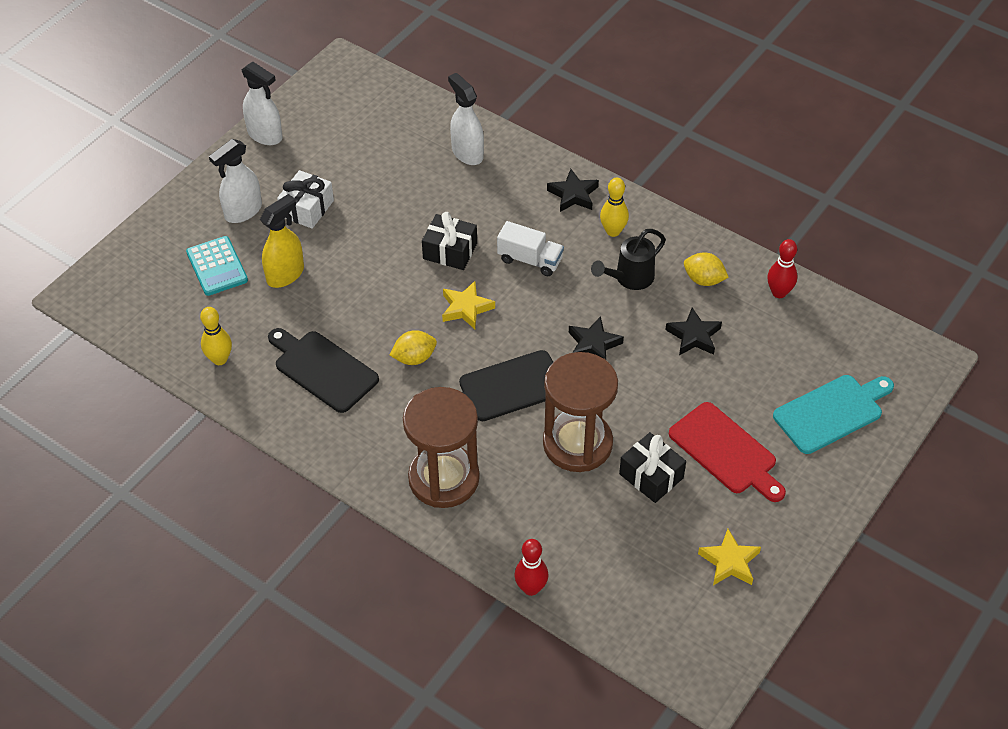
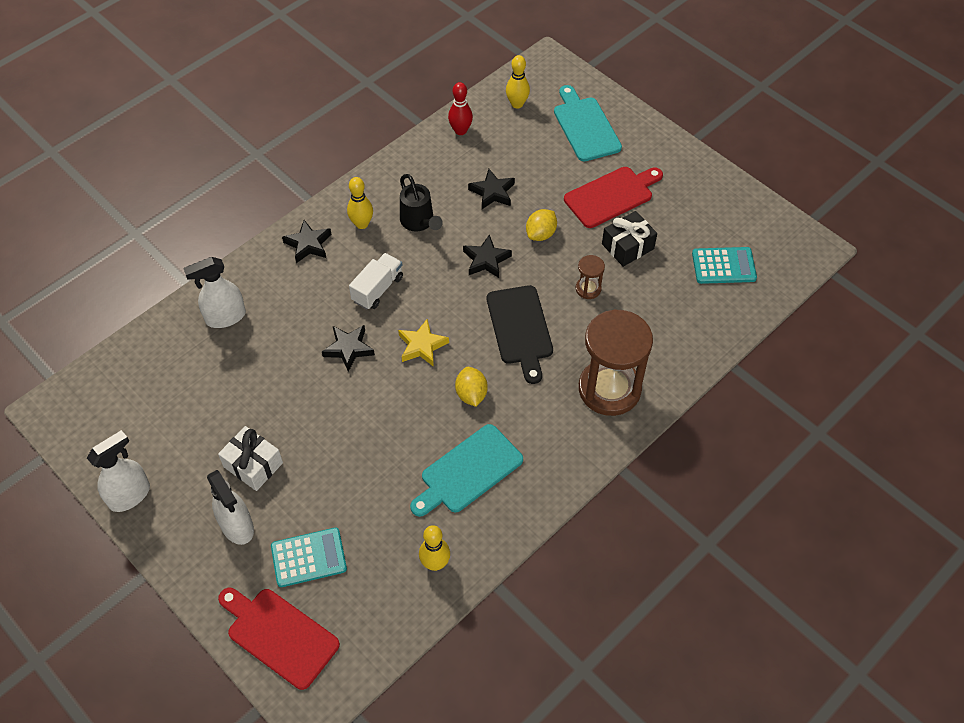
camera: 80 degrees left, 5 degrees up
(141, 262) = (279, 635): none -> red cutting board
(285, 274) = (338, 493): yellow spray bottle -> none
(323, 369) = (468, 471): black cutting board -> turquoise cutting board
(450, 251) = (349, 349): black gift -> black star
(531, 588) = (725, 343): red bowling pin -> none
(577, 444) = (588, 289): brown hourglass -> brown hourglass, size x0.44
(648, 579) = (723, 266): none -> turquoise calculator
(703, 280) = (434, 174): yellow lemon -> yellow lemon (541, 234)
(729, 562) = (712, 214): yellow star -> none
(843, 339) = (517, 104): none -> yellow bowling pin

